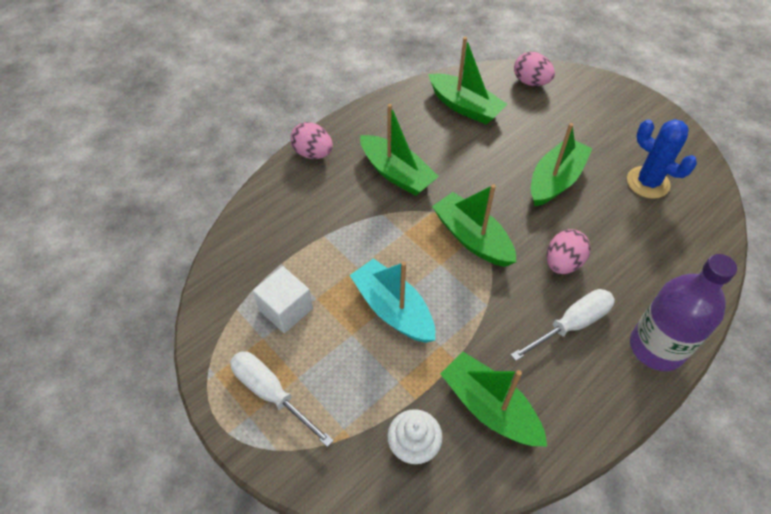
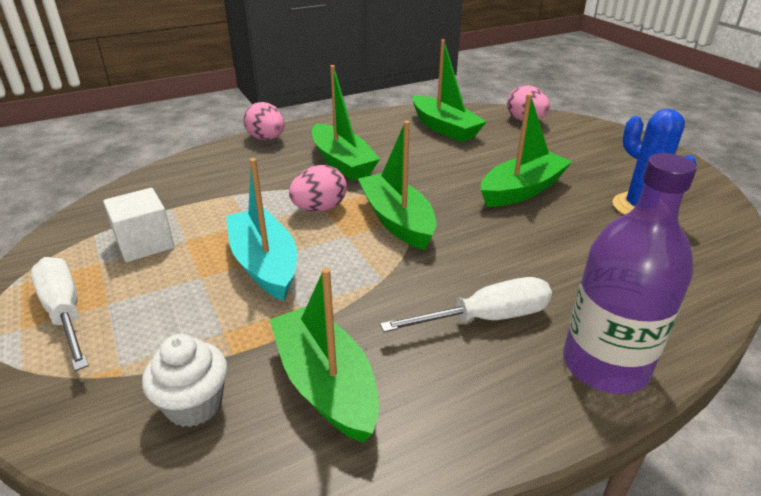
camera: 15 degrees right, 20 degrees down
(563, 263) = (500, 258): pink egg -> pink egg (319, 208)

